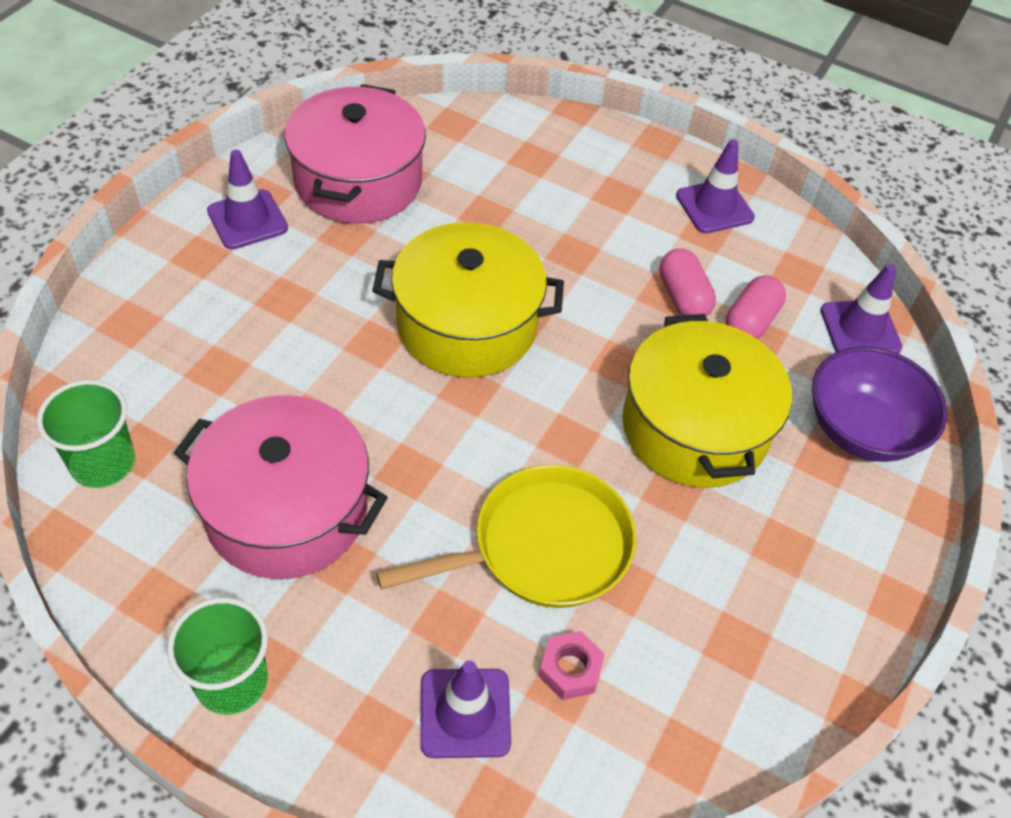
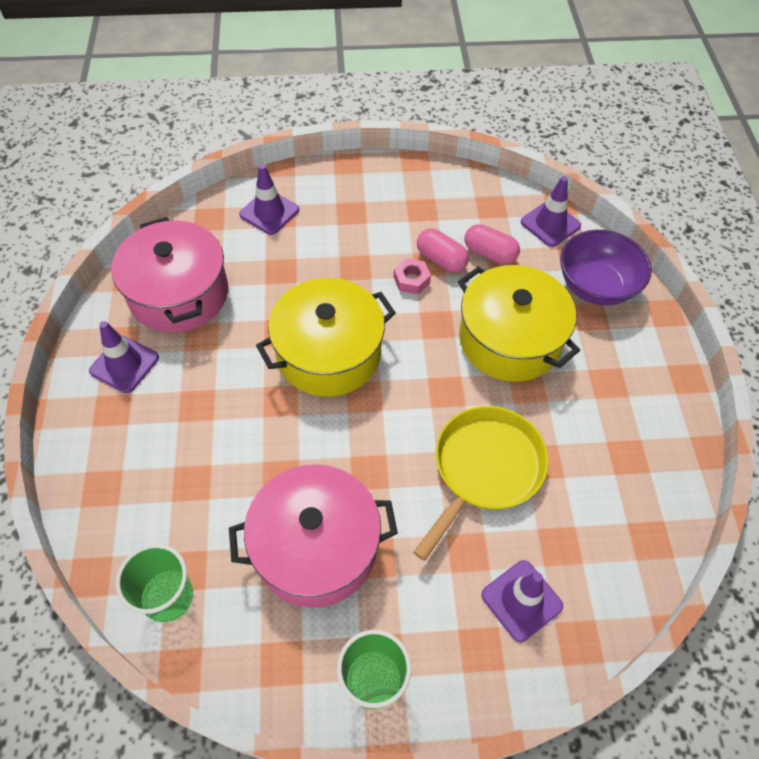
camera: 30 degrees left, 5 degrees up
(570, 669) = (556, 533): pink nut -> pink nut (411, 280)
(714, 207) = (414, 190): purple traffic cone -> purple traffic cone (269, 212)
(750, 321) = (490, 253): pink capsule -> pink capsule turned 60 degrees counterclockwise

